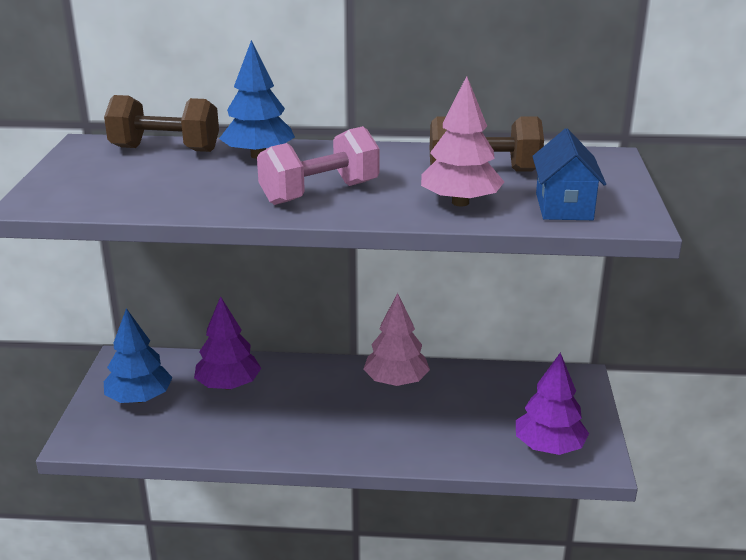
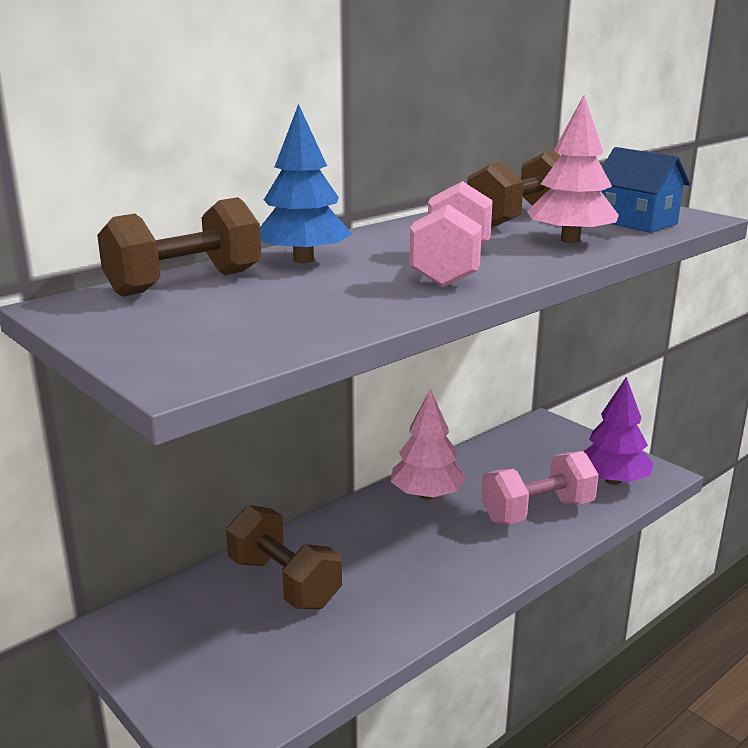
camera: 45 degrees left, 5 degrees down
(139, 398) = (209, 652): blue tree -> none
(228, 385) = (284, 582): purple tree -> brown dumbbell
(448, 434) = (537, 511): none -> pink dumbbell

